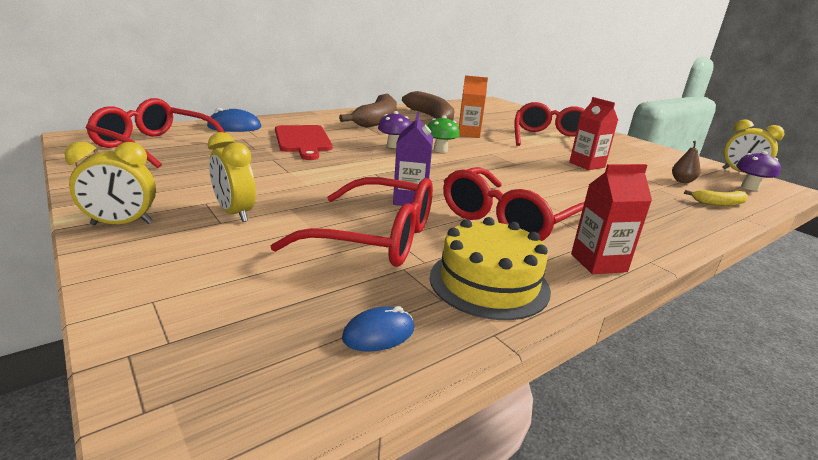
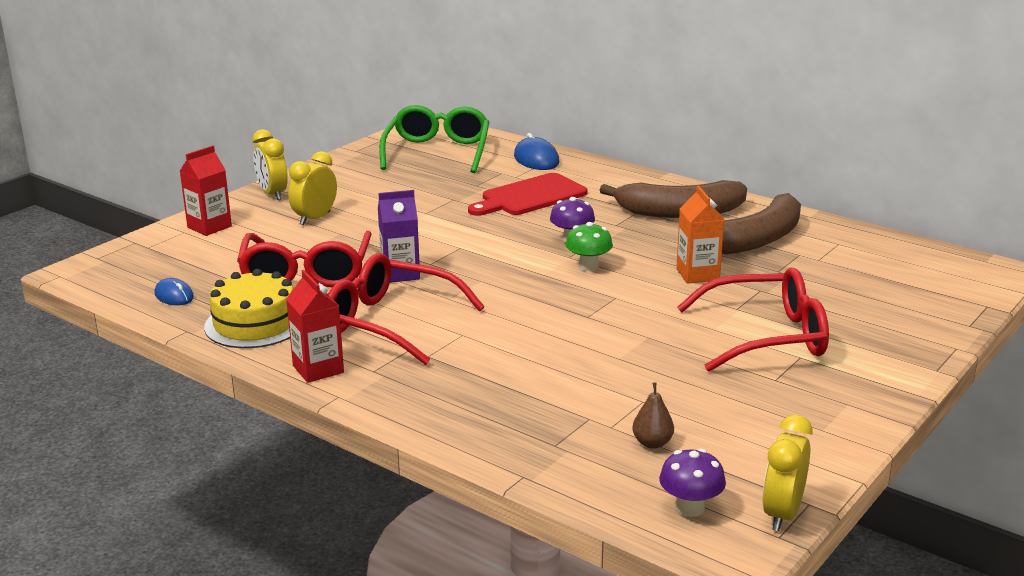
camera: 75 degrees right, 0 degrees up
(155, 145) = (437, 152): red glasses -> green glasses
(587, 165) = (646, 366): red carton -> red carton (209, 227)
(719, 203) = (569, 464): yellow banana -> none

